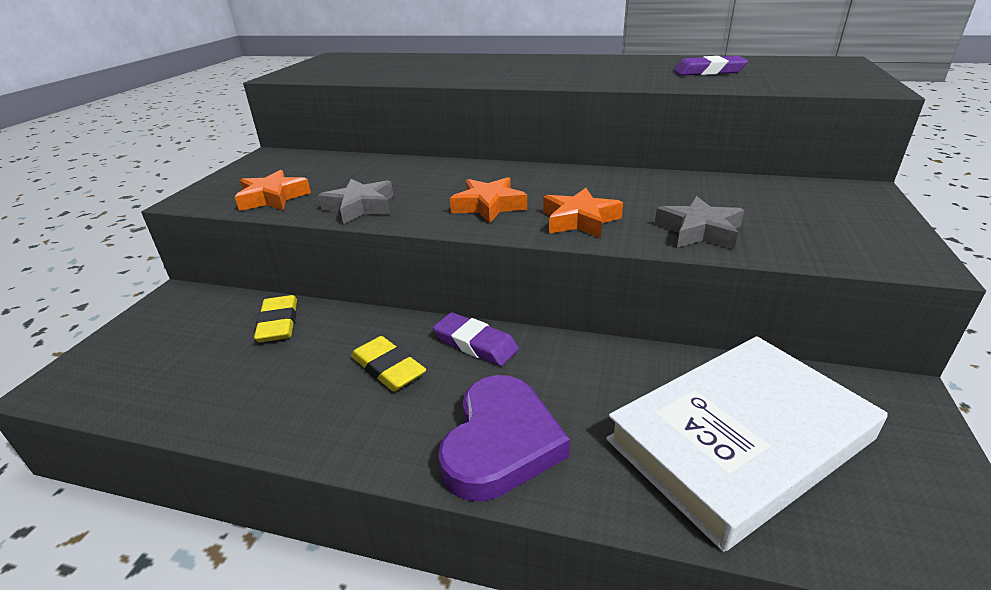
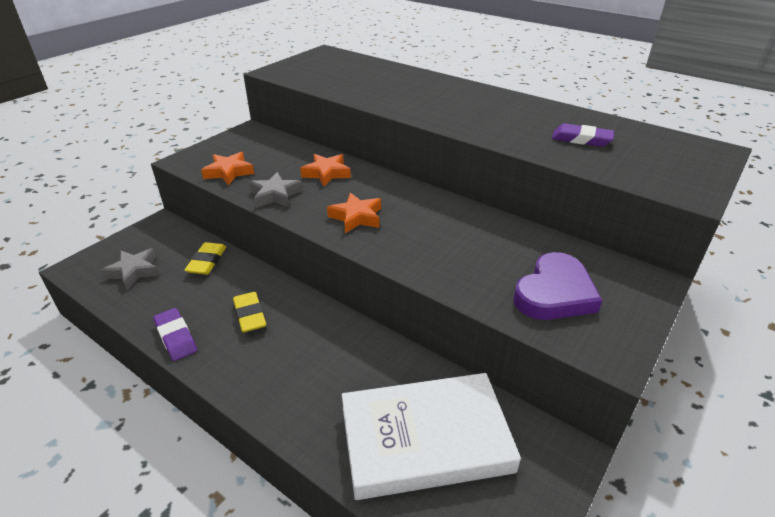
camera: 20 degrees right, 5 degrees up
(475, 343) = (312, 314): purple eraser -> purple eraser (176, 337)
(500, 443) = (281, 387): purple heart -> purple heart (554, 293)
(579, 220) = (406, 248): orange star -> orange star (326, 173)
(699, 231) = (480, 282): grey star -> grey star (134, 271)

